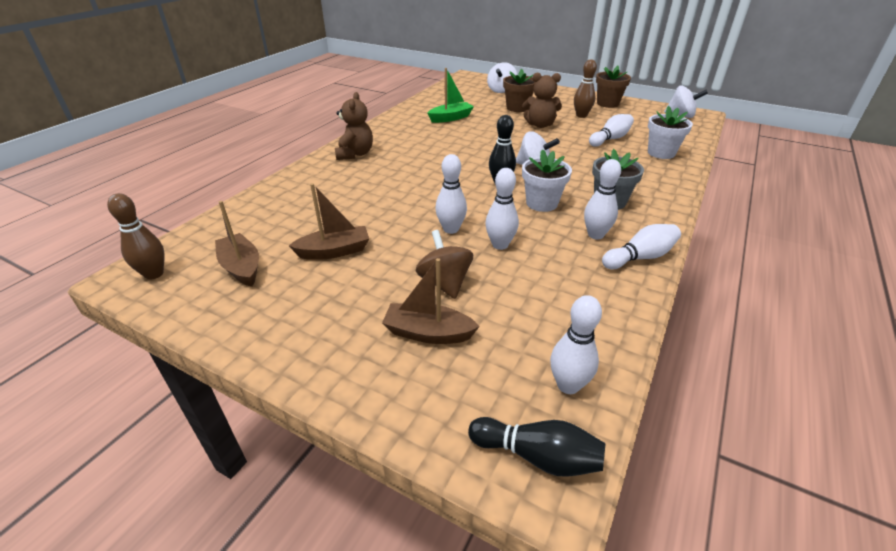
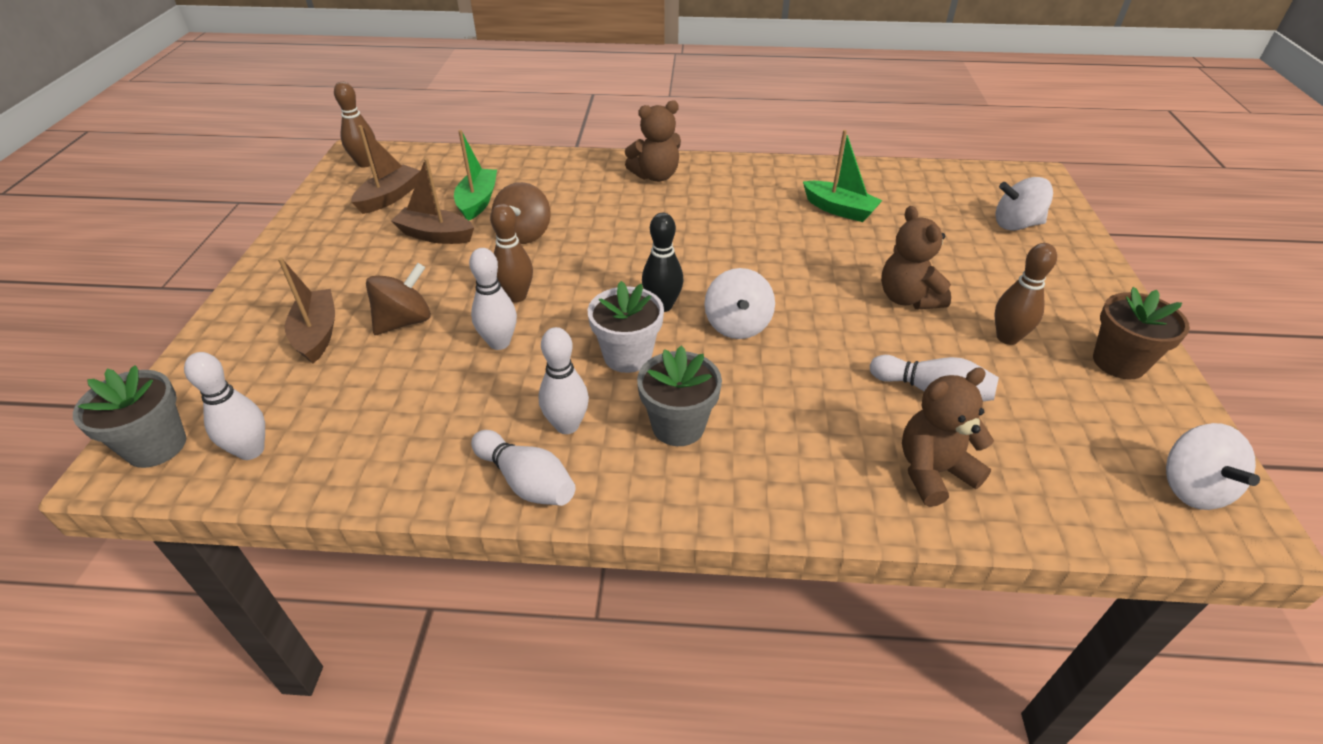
camera: 65 degrees right, 5 degrees up
(305, 224) = (478, 202): none -> green boat
(334, 251) = (436, 235): brown boat -> brown boat turned 150 degrees clockwise
(375, 213) = (524, 234): none -> brown spinning top
(451, 229) = (516, 296): white bowling pin -> brown bowling pin
(517, 108) = (955, 259): brown flower pot -> none
(537, 456) = (156, 446): black bowling pin -> grey flower pot
(661, 153) = (933, 472): white flower pot -> brown teddy bear

